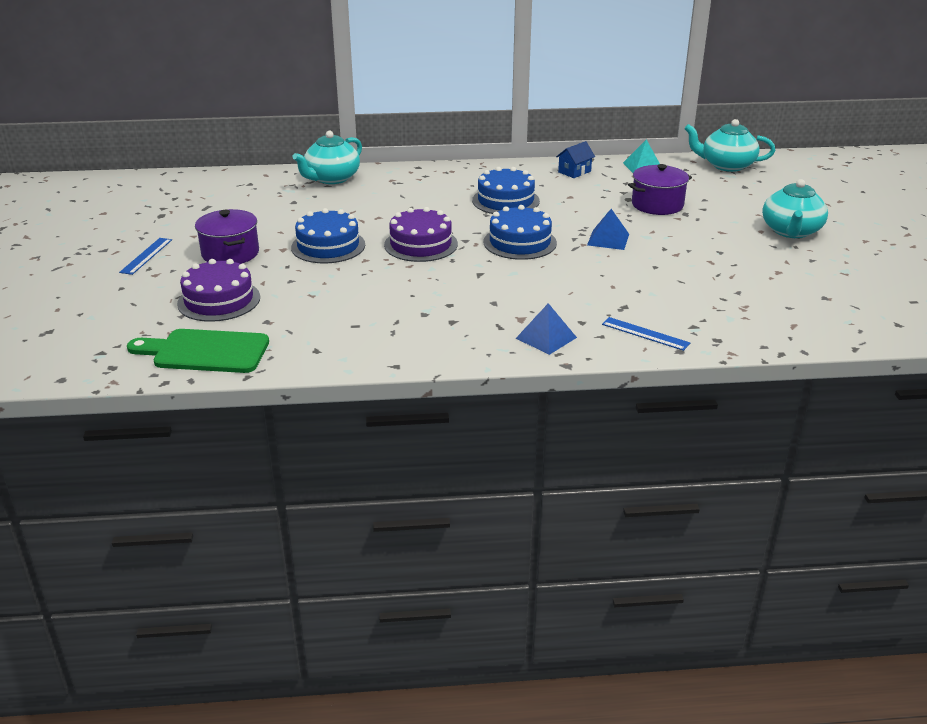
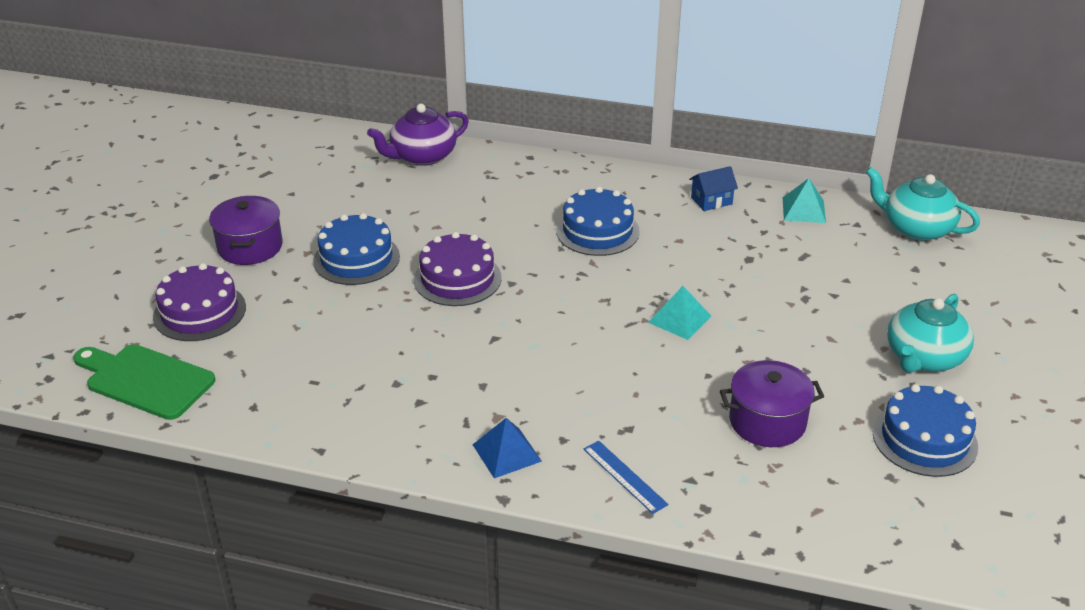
camera: 20 degrees right, 5 degrees up
(146, 256) = (166, 232): blue ruler -> none
(331, 178) = (422, 156): turquoise teapot -> purple teapot
(520, 242) = (571, 300): blue cake -> blue cake (924, 439)
(608, 239) = (679, 319): blue pyramid -> turquoise pyramid
(657, 205) = (779, 276): purple pot -> purple pot (767, 422)

